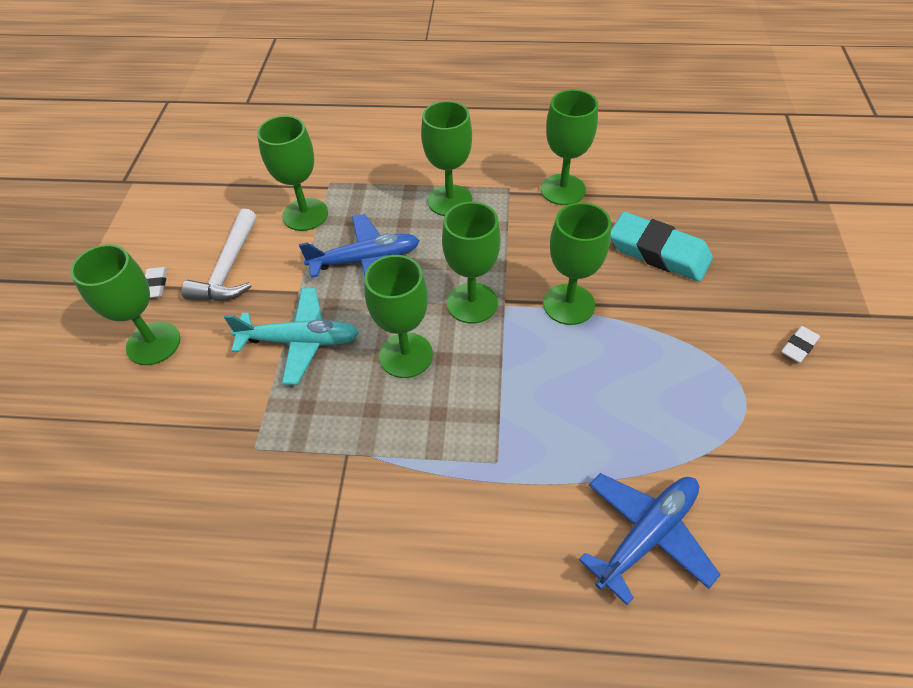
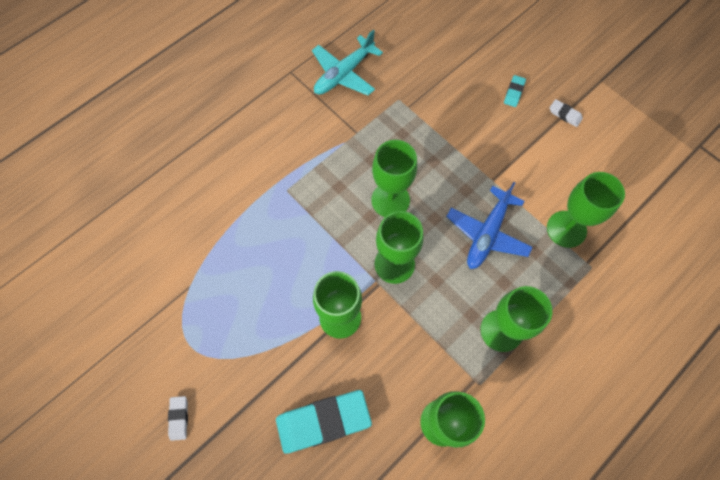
camera: 130 degrees right, 15 degrees up
(153, 343) = (514, 93): green goblet -> turquoise eraser
(228, 268) = (547, 157): white hammer -> none
(300, 341) = (450, 157): turquoise plane -> turquoise plane (344, 74)
(646, 535) = (189, 219): blue plane -> none

